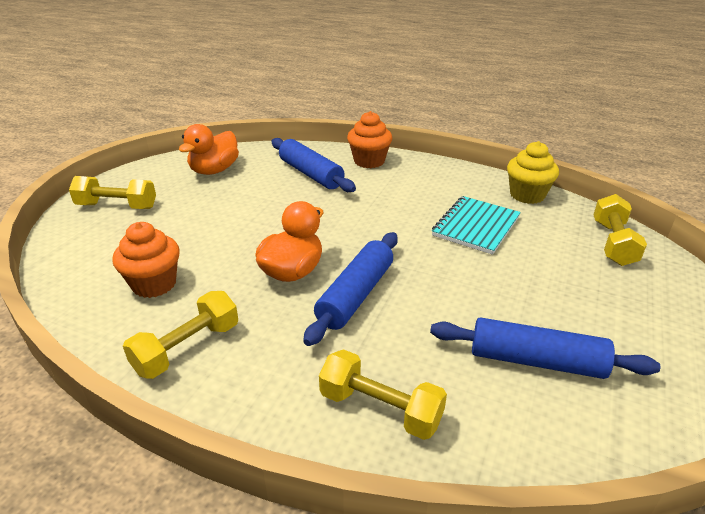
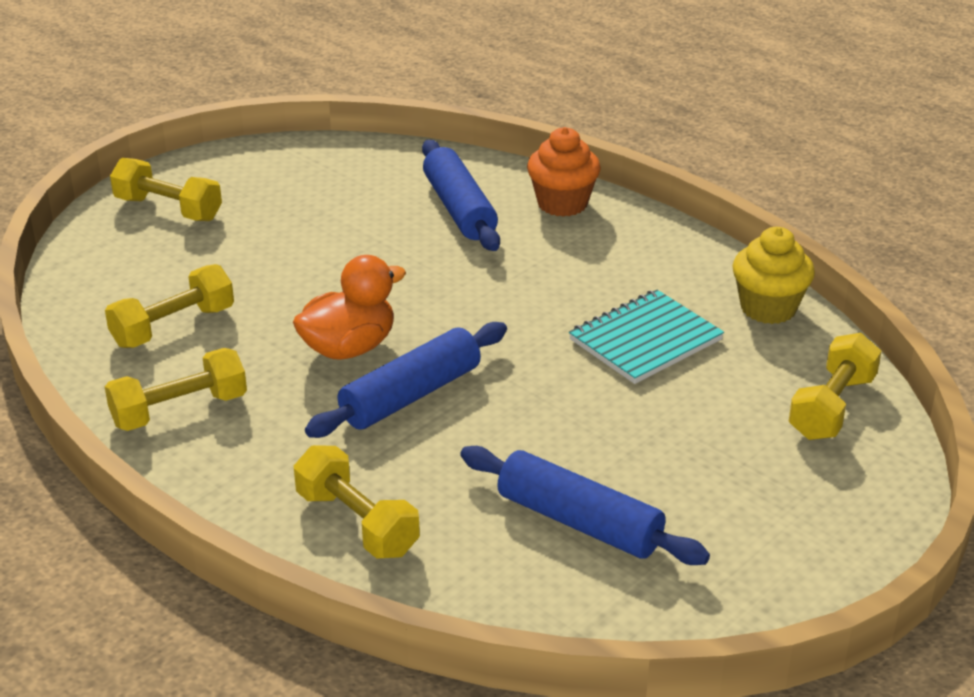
camera: 20 degrees right, 0 degrees up
(154, 284) = (173, 327): orange cupcake -> yellow dumbbell
(214, 170) = (323, 177): orange duck -> none

